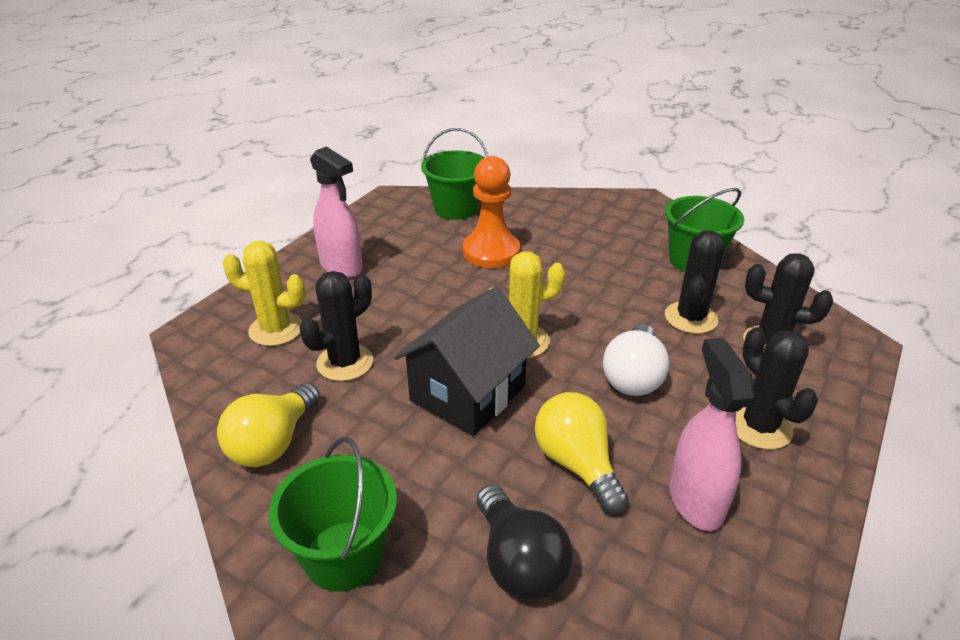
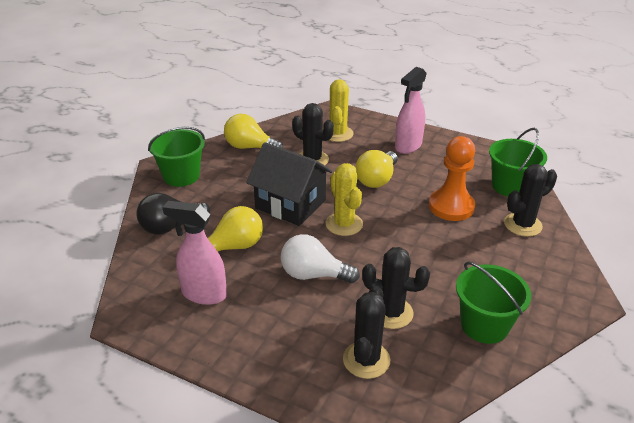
camera: 85 degrees right, 0 degrees up
(419, 302) = (377, 179): none -> yellow light bulb
(695, 500) = (203, 294): pink spray bottle -> pink spray bottle turned 150 degrees counterclockwise
(759, 427) = (266, 335): black cactus -> black cactus (522, 225)

